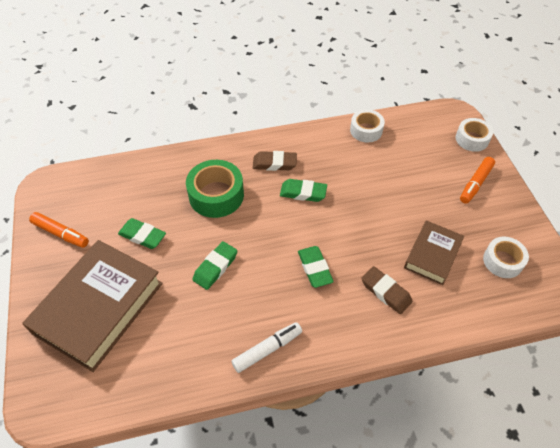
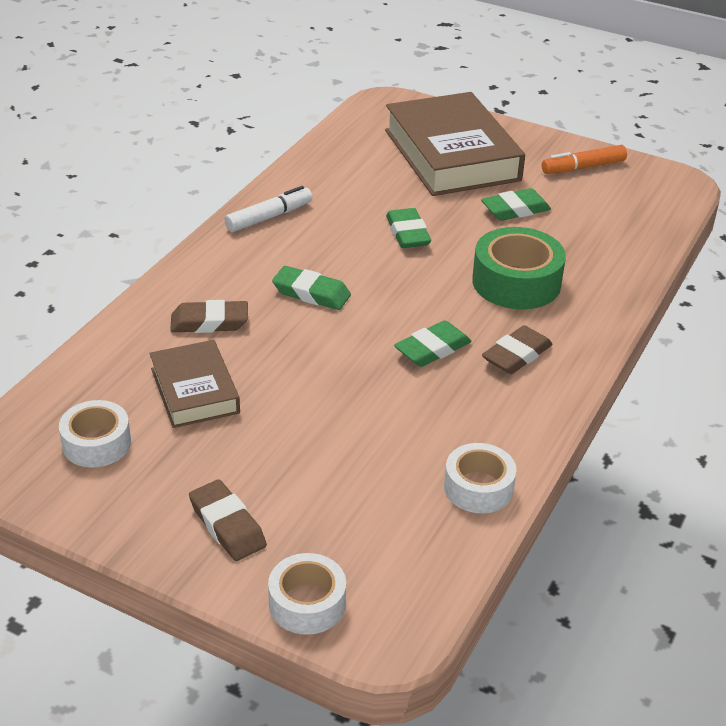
camera: 130 degrees right, 15 degrees down
(267, 349) = (269, 217): white marker -> white marker turned 135 degrees counterclockwise
(475, 183) = (227, 525): orange marker -> brown eraser

